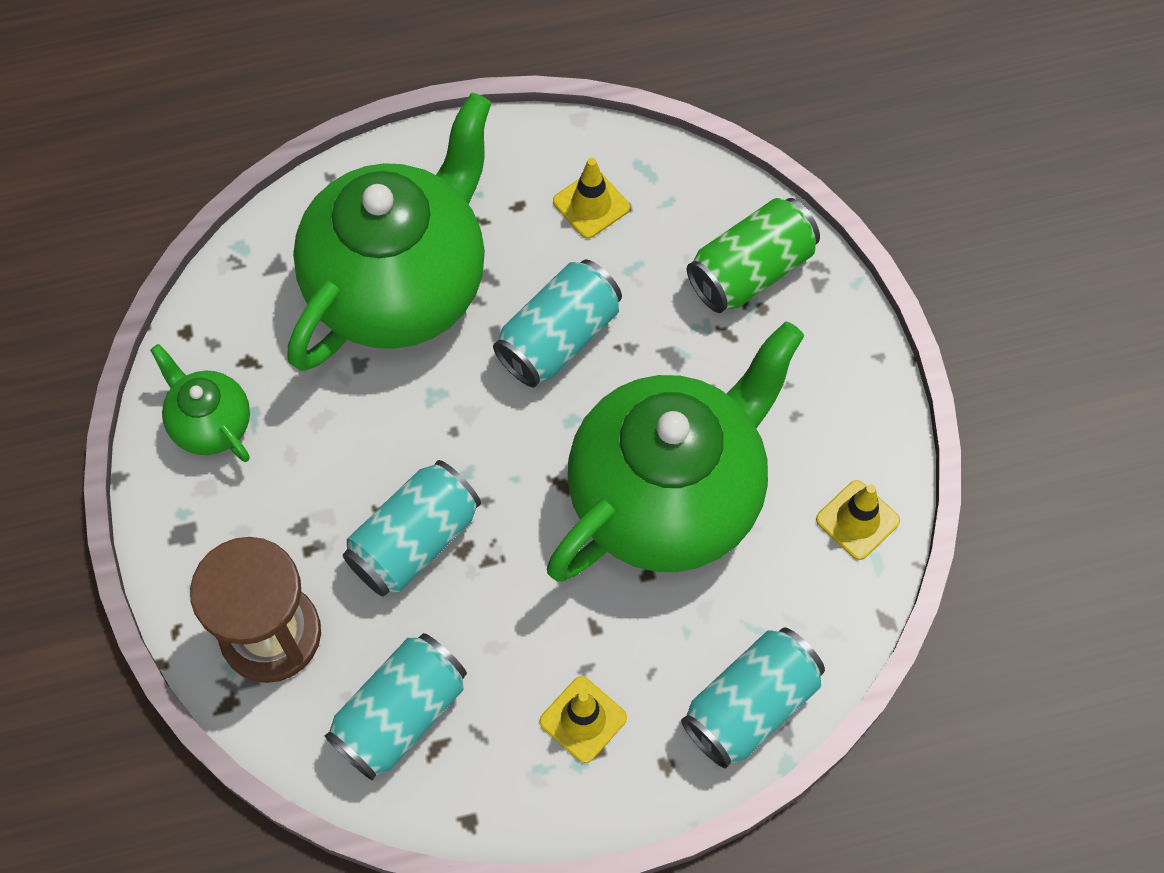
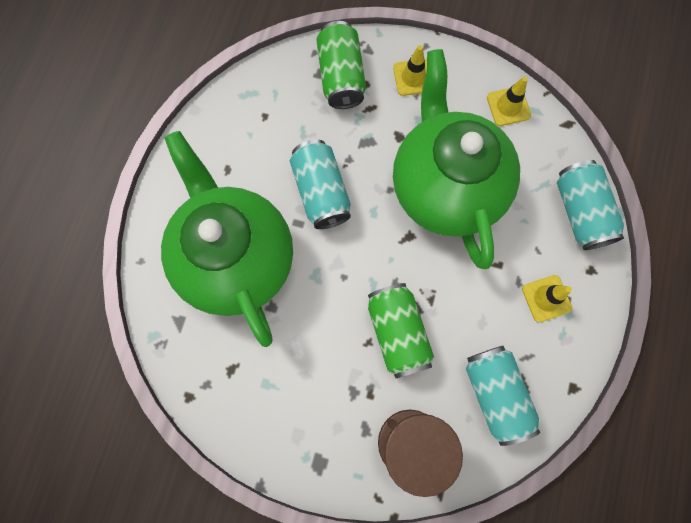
camera: 60 degrees left, 10 degrees up
(211, 424) = (258, 412): green teapot -> none
(414, 541) = (397, 332): turquoise can -> green can
(591, 204) = (251, 132): yellow traffic cone -> yellow traffic cone (413, 77)

